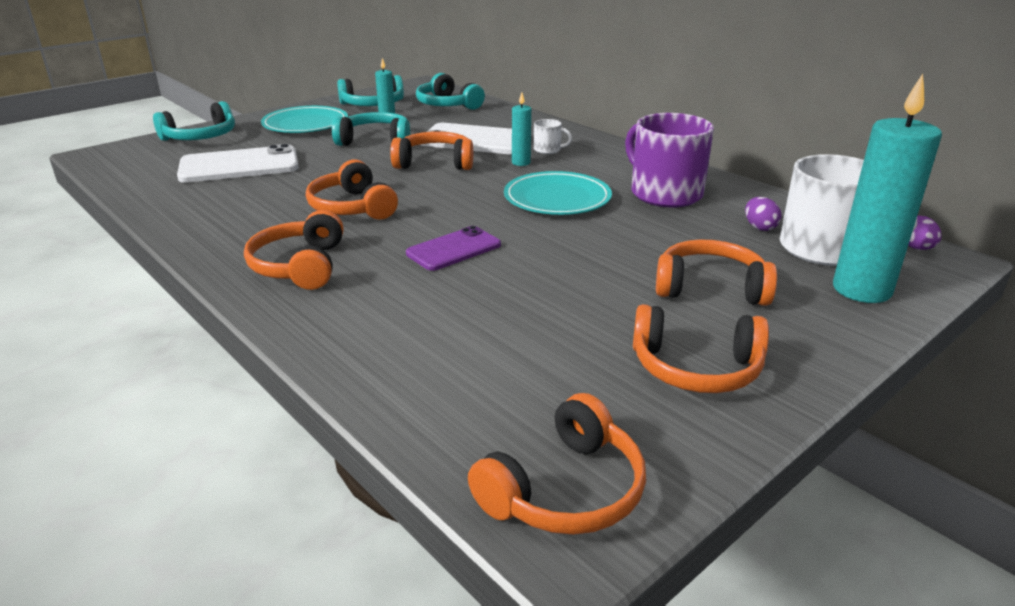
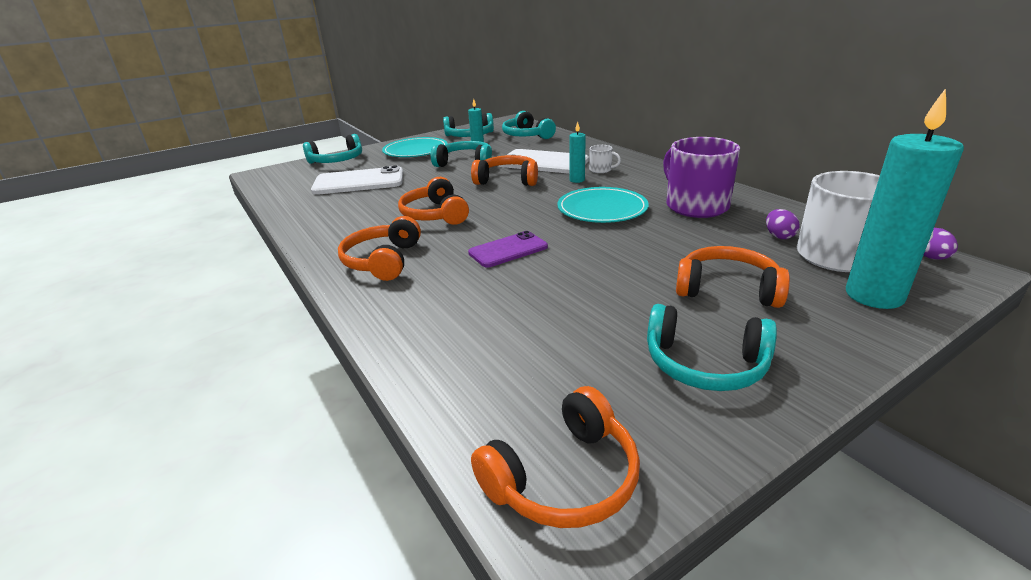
camera: 10 degrees right, 0 degrees up
(696, 368) = (705, 364): orange headphones -> turquoise headphones

